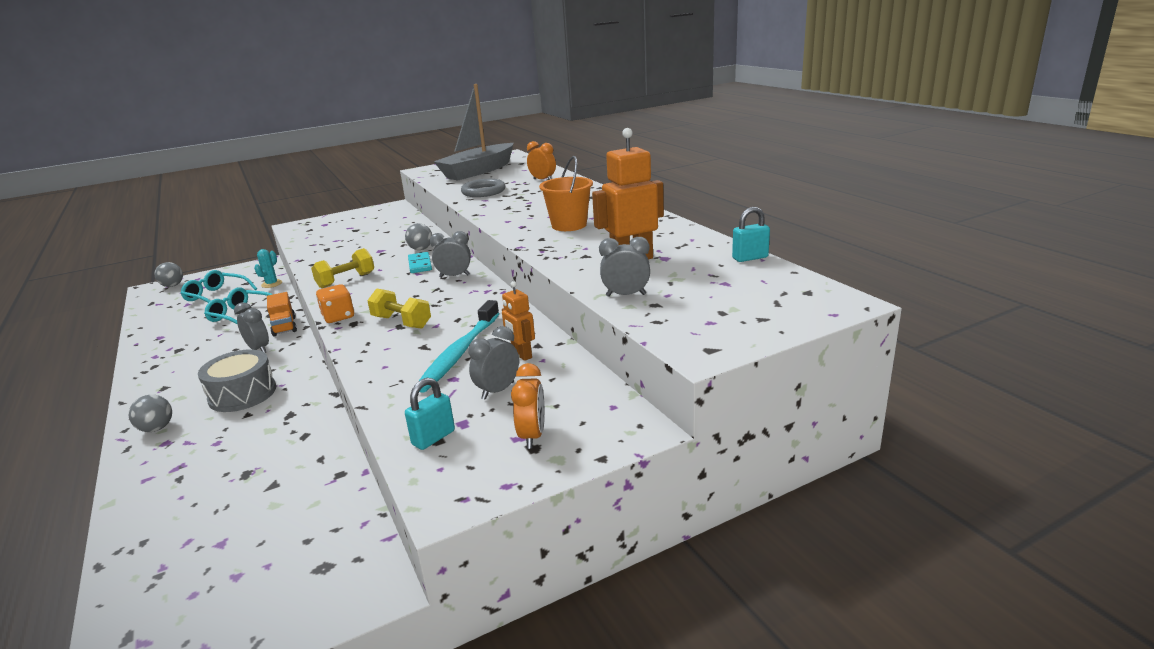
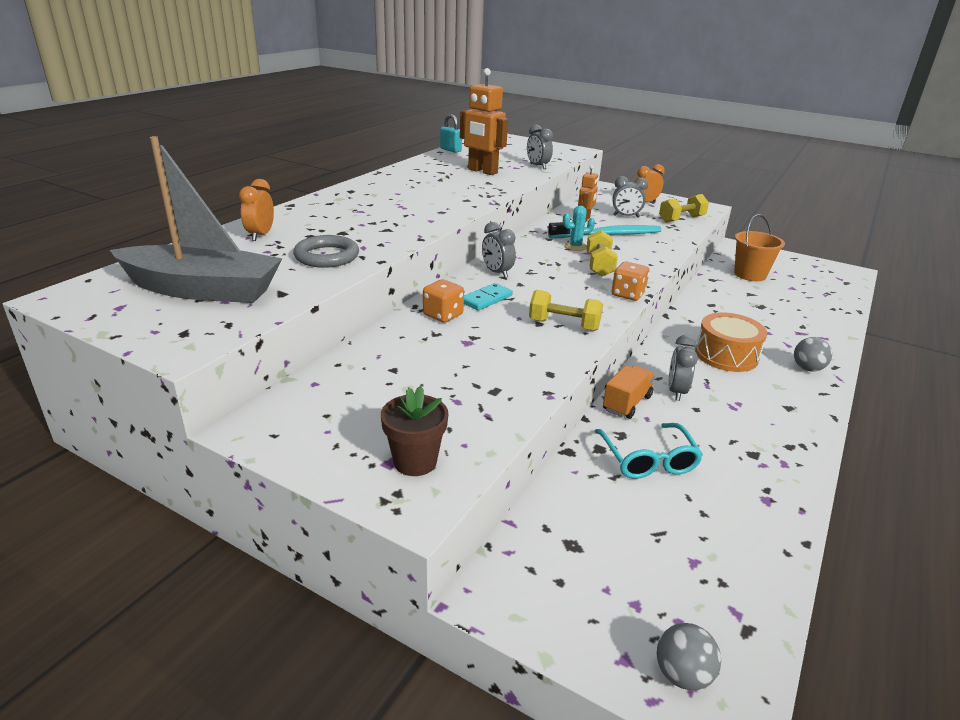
camera: 125 degrees left, 5 degrees up
(217, 296) = (640, 543): turquoise glasses -> none
(242, 394) = (726, 355): grey drum -> orange drum
(272, 284) = (551, 504): turquoise cactus -> turquoise cactus (575, 246)
(315, 228) = (415, 462): none -> brown flower pot
(421, 249) = (443, 315): grey ball -> orange dice
(433, 438) = (681, 219): turquoise padlock -> yellow dumbbell
(569, 225) = (425, 197): orange bucket -> orange bucket (750, 274)

